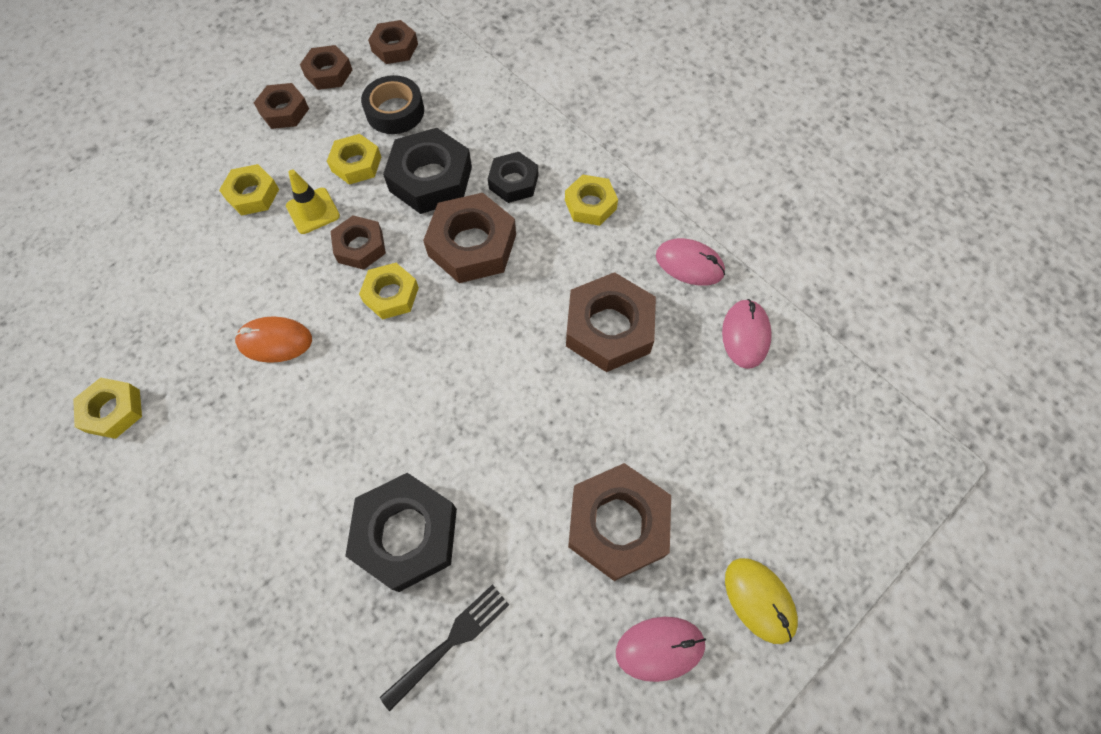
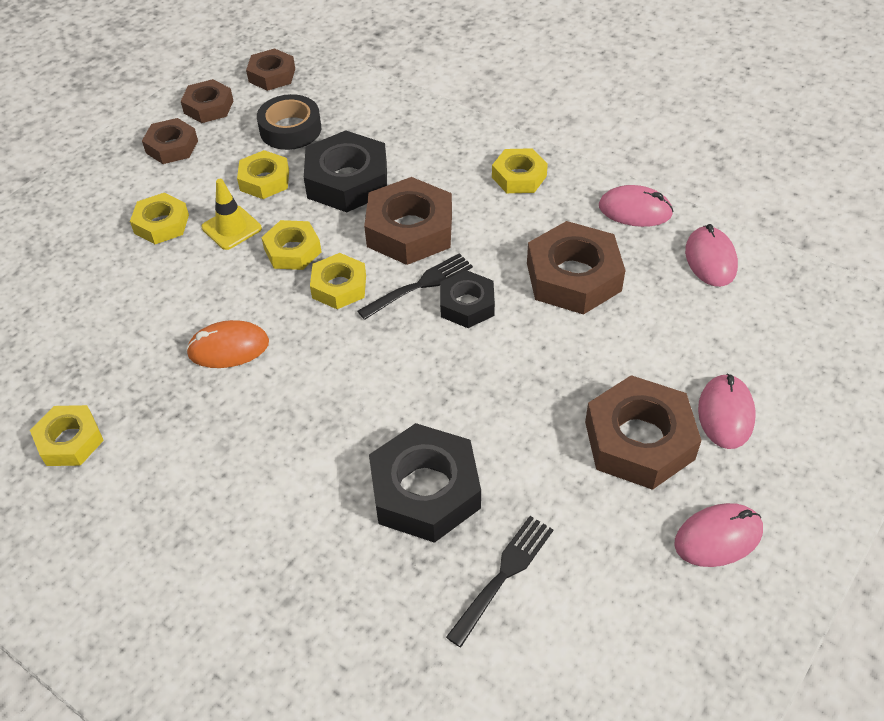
camera: 10 degrees left, 15 degrees down
(360, 247) = (292, 251): brown nut -> yellow nut
(463, 309) = (419, 286): none -> black fork
(513, 182) = (434, 170): black nut -> black nut (467, 305)
(708, 513) = (726, 414): none -> pink mouse
(759, 600) = (801, 477): yellow mouse -> none

